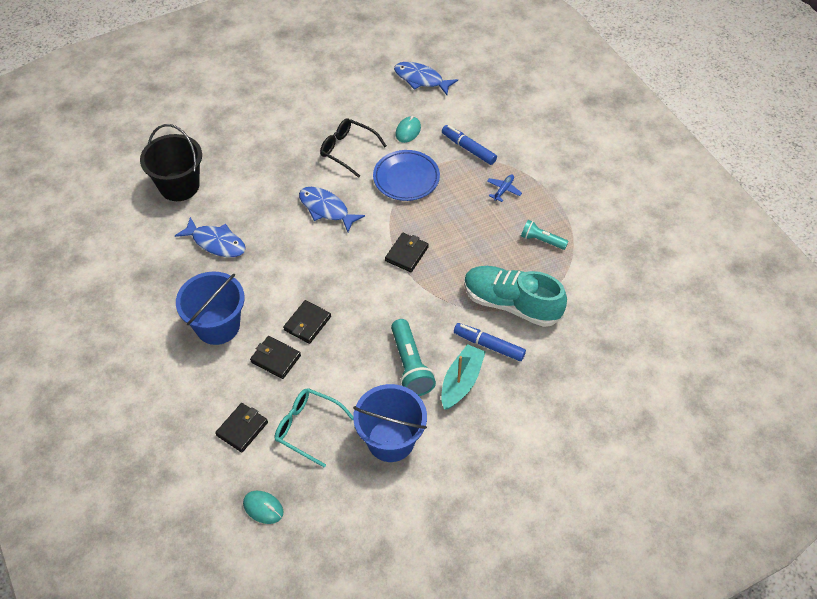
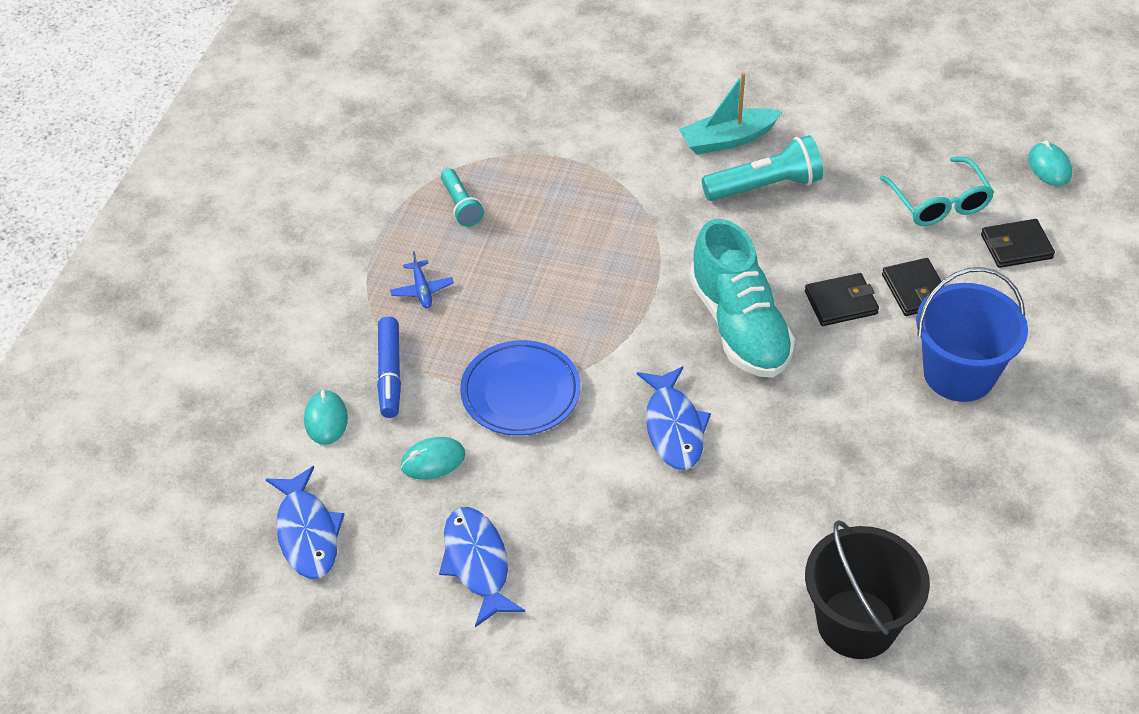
camera: 135 degrees left, 5 degrees down
(216, 243) = (872, 487): blue fish -> blue fish (477, 563)
(347, 150) = (550, 494): black glasses -> none
(391, 440) = (859, 139): blue bucket -> none
(407, 254) = (635, 298): black wallet -> none
(410, 366) = (765, 186): turquoise flashlight -> turquoise flashlight turned 45 degrees clockwise
(468, 116) = (326, 419): none -> turquoise mouse
(489, 345) = (658, 150): blue marker -> none
(503, 190) = (422, 290): blue plane -> blue plane turned 90 degrees counterclockwise
(511, 304) = (583, 170): turquoise shoe -> turquoise shoe (739, 326)

